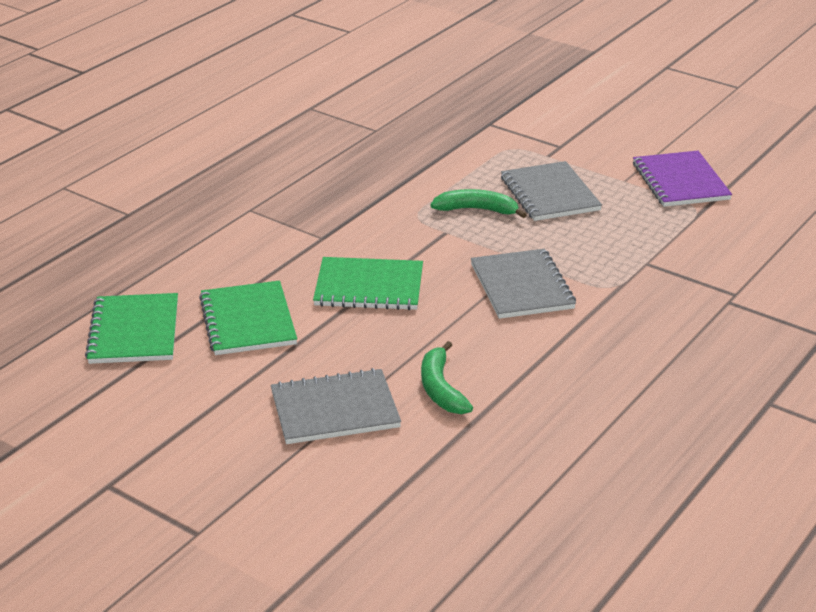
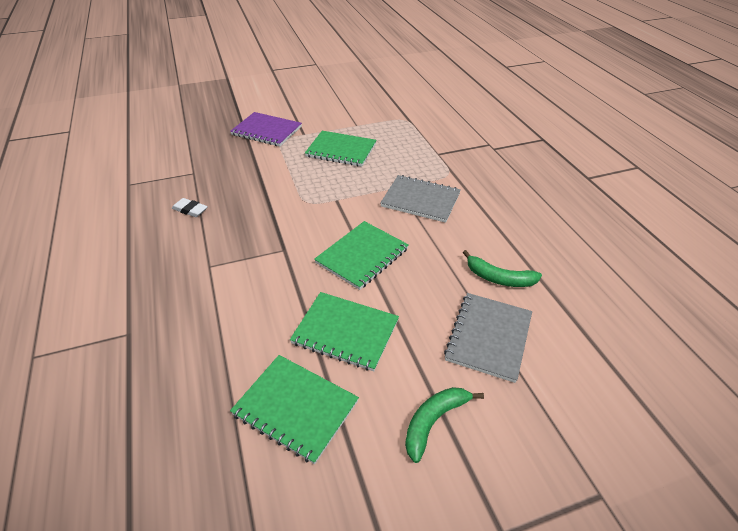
camera: 55 degrees left, 10 degrees up
(315, 159) = (190, 210): none -> white eraser
(477, 210) = (327, 179): green banana -> green banana (434, 421)
(550, 194) = (341, 150): grey notebook -> green notebook
(680, 181) = (376, 112): purple notebook -> purple notebook (267, 131)

